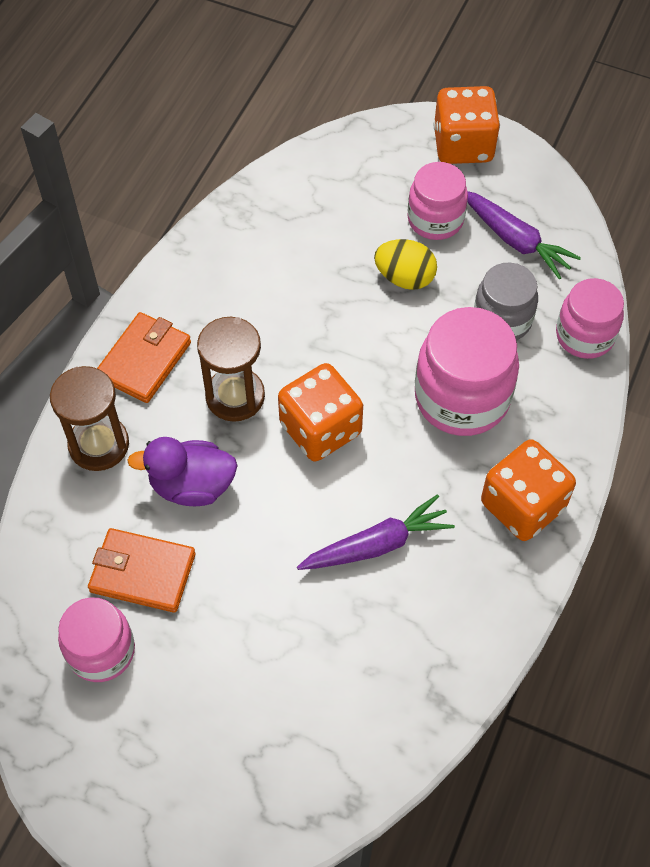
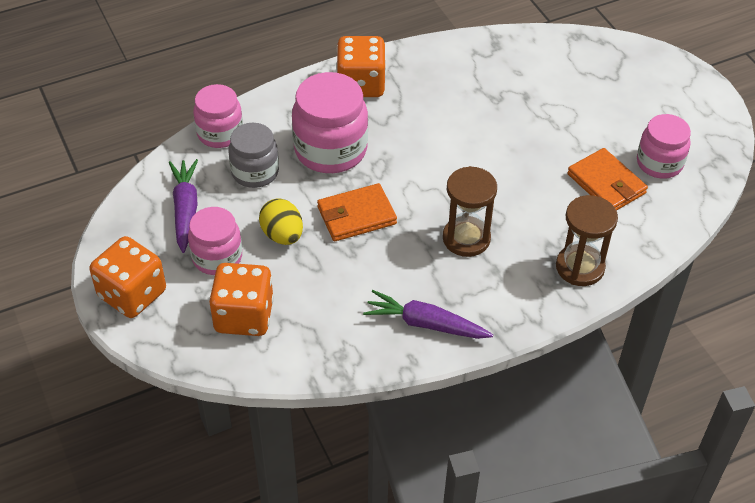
camera: 140 degrees left, 10 degrees down
(144, 360) = (506, 299): orange wallet -> orange wallet (356, 215)
(192, 486) = (539, 208): purple duck -> none
(320, 429) = (431, 187): orange dice -> orange dice (244, 316)
(377, 545) = (459, 116): purple carrot -> purple carrot (425, 324)

